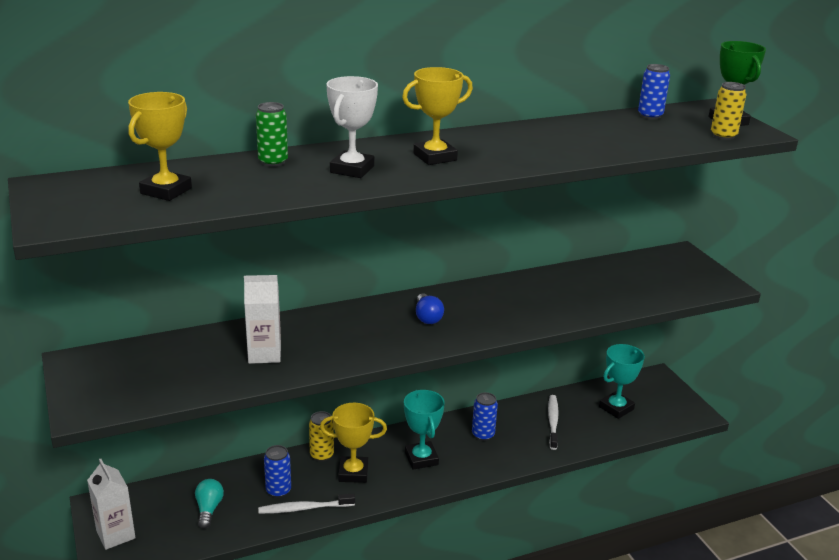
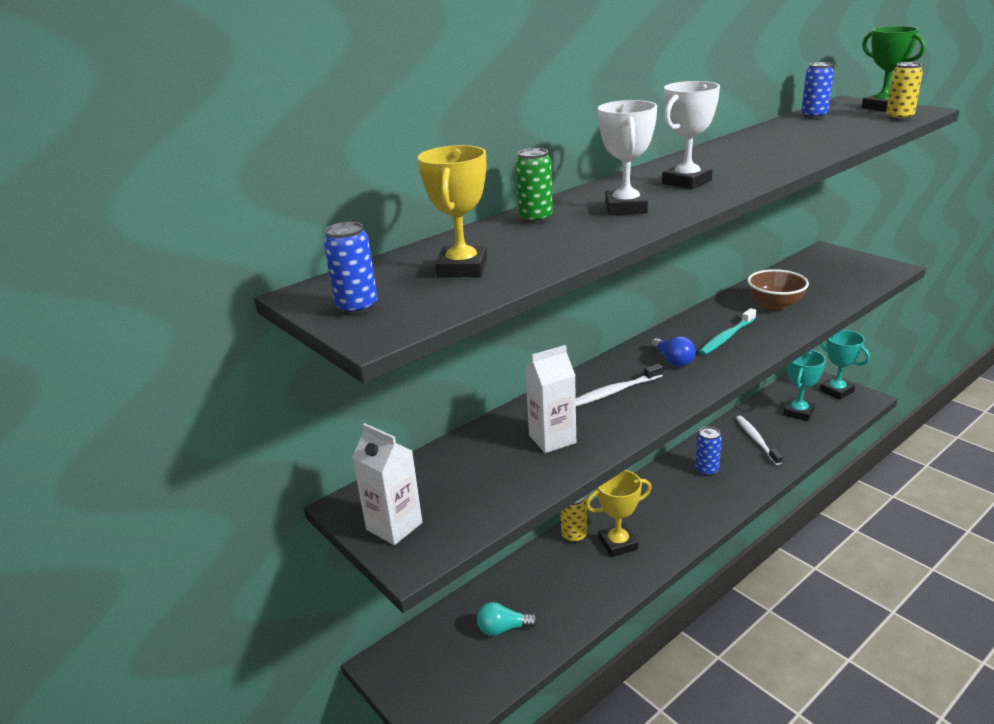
camera: 15 degrees left, 0 degrees up
(116, 534) = (424, 690): white carton -> white carton (394, 526)
(208, 509) = (503, 628): turquoise light bulb -> turquoise light bulb turned 75 degrees counterclockwise
(278, 491) = (559, 585): blue can -> blue can (357, 307)
(304, 508) = (599, 595): white toothbrush -> white toothbrush (614, 392)
(421, 459) = (670, 509): turquoise trophy -> turquoise trophy (836, 391)
(435, 157) = (686, 182): yellow trophy -> white trophy
(495, 309) = (726, 337): none -> turquoise toothbrush
(571, 292) = (775, 305): none -> brown bowl

